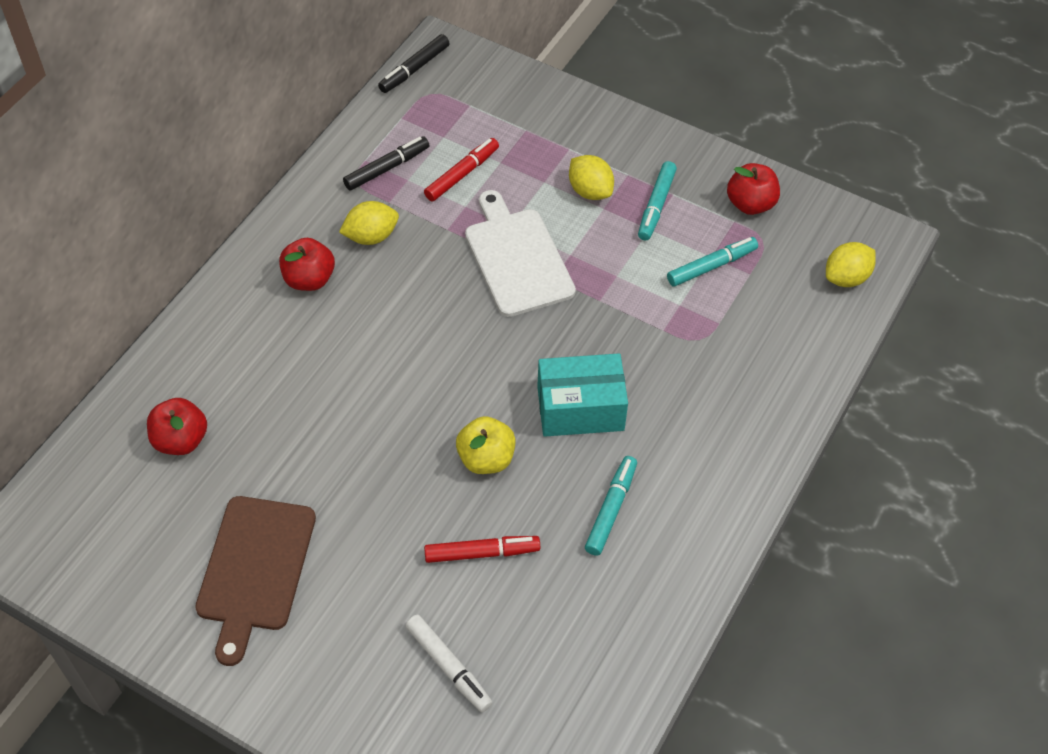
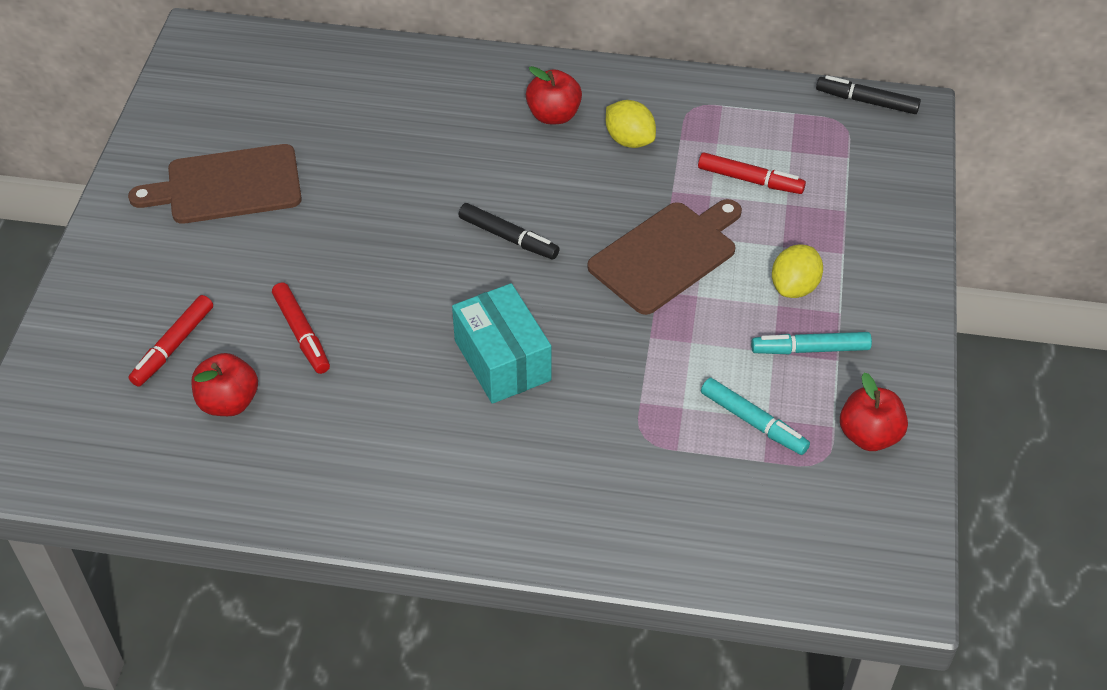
camera: 70 degrees right, 5 degrees down
(181, 440) = (338, 96): red apple -> red apple (228, 402)
(387, 168) = (721, 123): black marker -> black marker (508, 237)
(448, 666) = (173, 346): white marker -> red marker
(486, 459) = (409, 305): yellow apple -> none
(517, 258) = (666, 255): white cutting board -> brown cutting board
(611, 509) = (391, 419): turquoise marker -> none
(846, 278) = (814, 558): yellow lemon -> none

